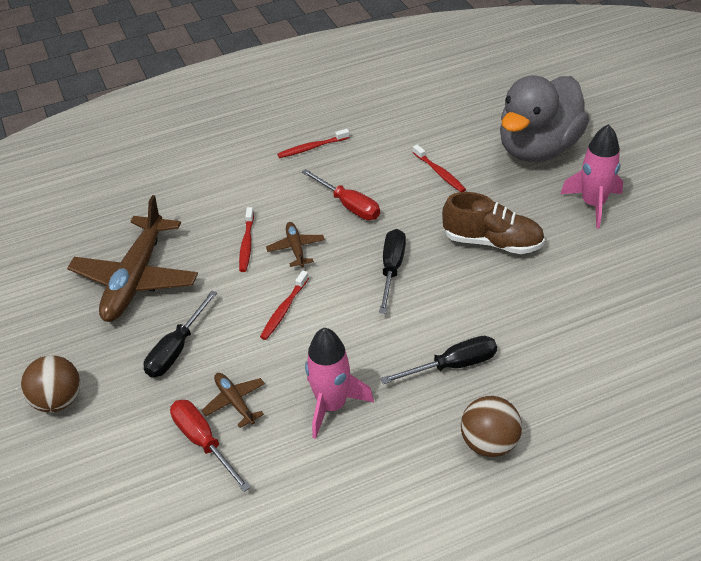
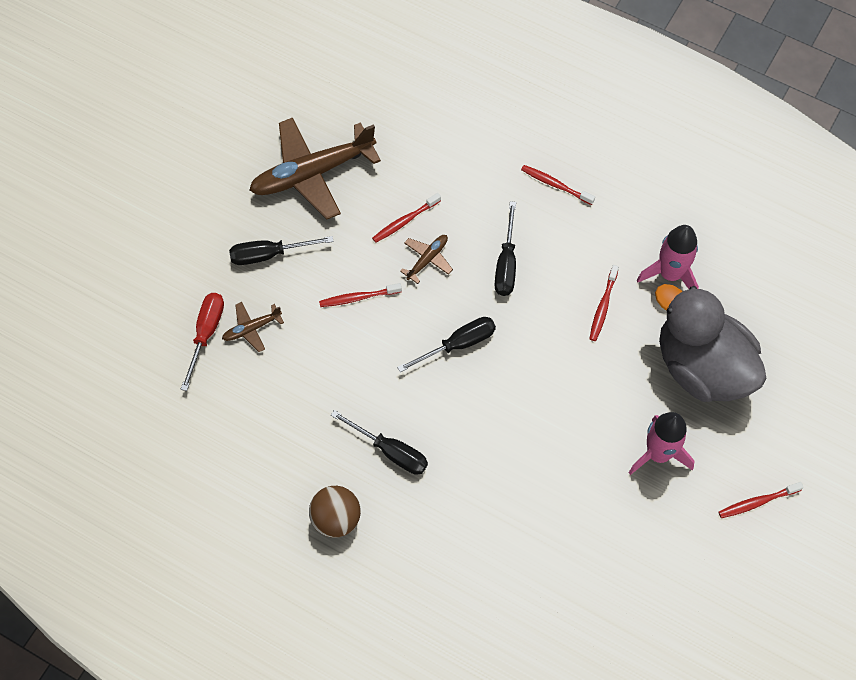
camera: 50 degrees right, 20 degrees up
(58, 400) = (174, 217): brown ball -> none
(235, 402) = (252, 328): brown plane -> brown plane turned 135 degrees counterclockwise
(332, 405) = (294, 393): pink rocket -> pink rocket (670, 274)
(349, 205) = (506, 263): red screwdriver -> black screwdriver
(492, 242) = (547, 400): brown shoe -> none
(538, 149) = (701, 367): grey duck -> grey duck turned 45 degrees clockwise
(675, 174) = (757, 502): none -> red toothbrush

